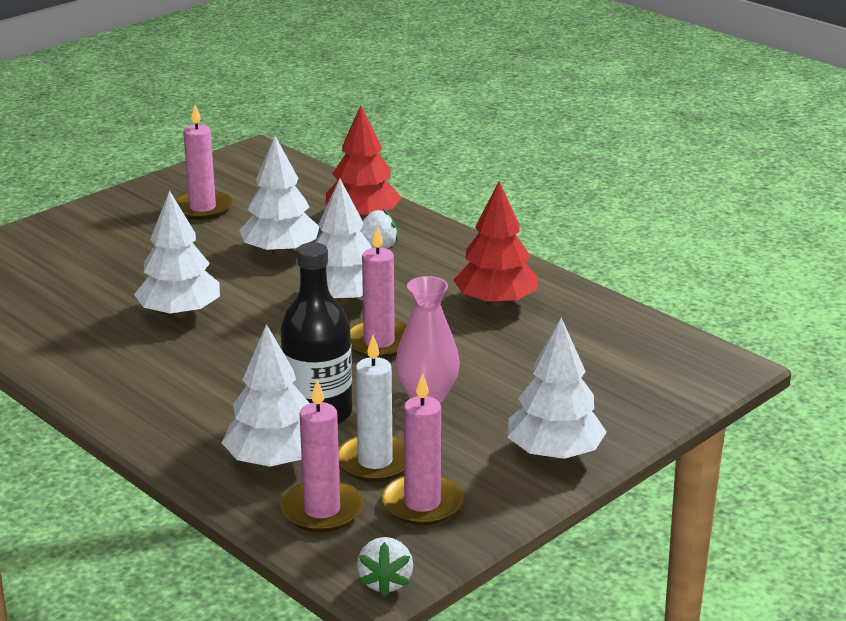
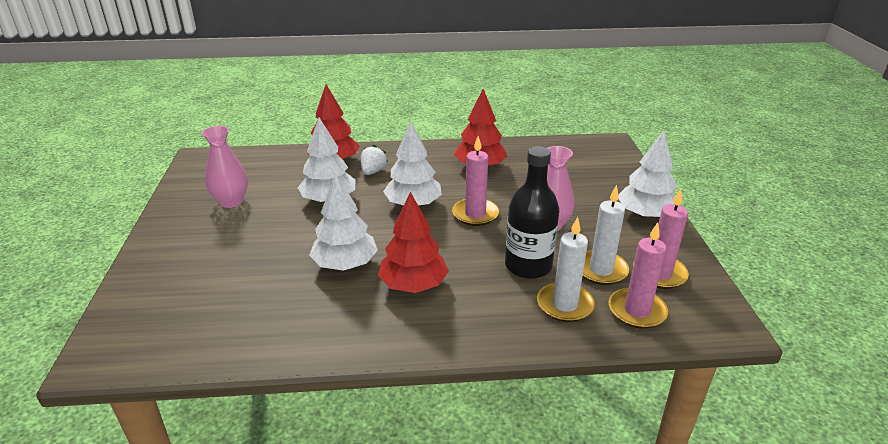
camera: 50 degrees left, 5 degrees up
(194, 363) = (413, 285): none -> red tree
(202, 208) = (231, 201): pink candle -> pink vase
(273, 461) = (564, 305): white tree -> white candle
(385, 582) = (732, 321): white strawberry -> none

